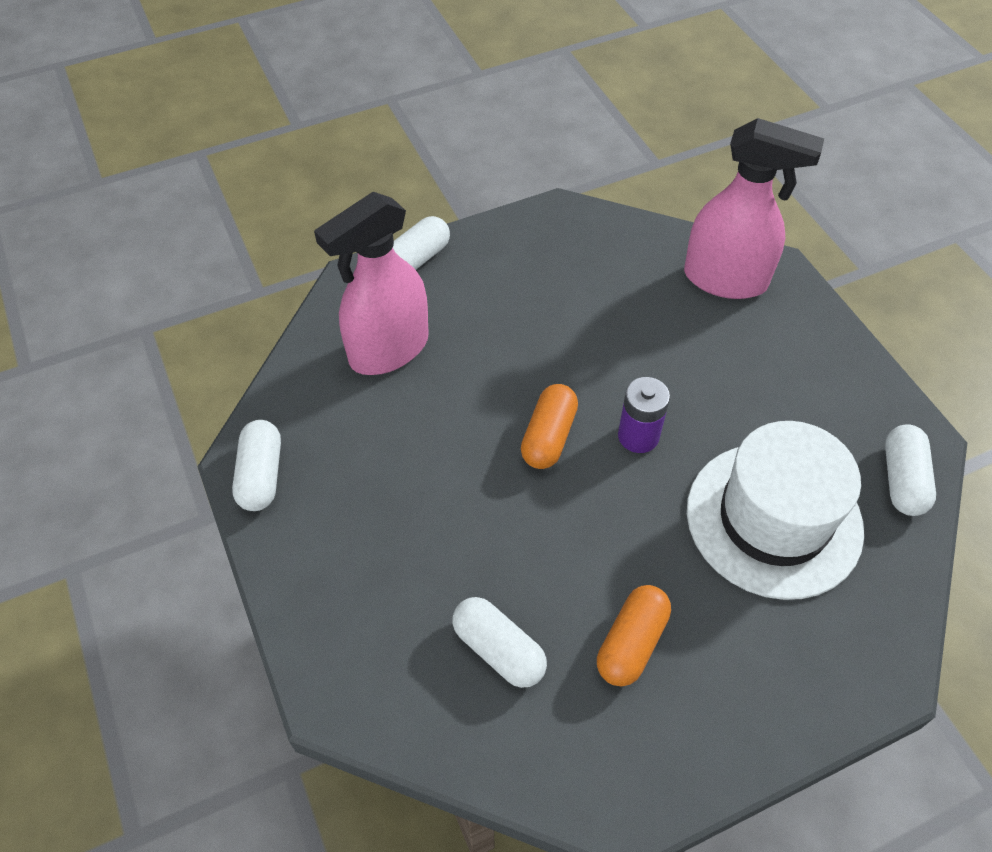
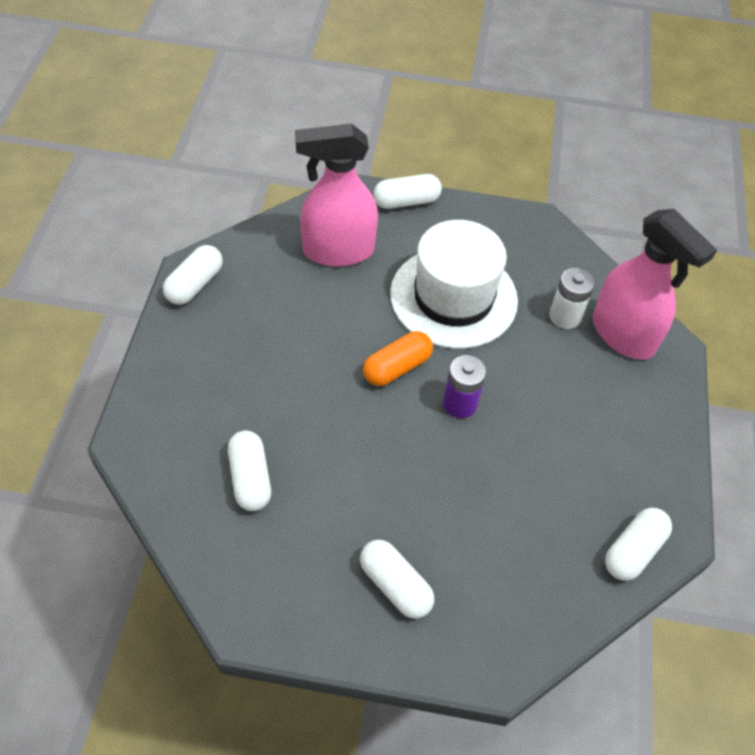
camera: 30 degrees right, 0 degrees up
(631, 643) = (338, 529): orange capsule -> none
(661, 291) = (565, 316): none -> white battery
(732, 661) = (395, 585): none -> white capsule
(774, 519) = (508, 516): white hat -> white hat (453, 297)

